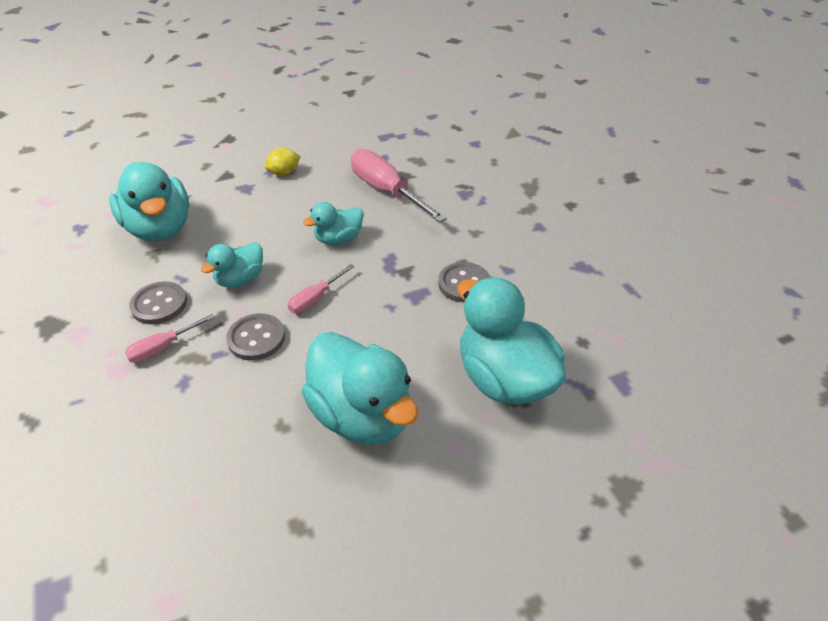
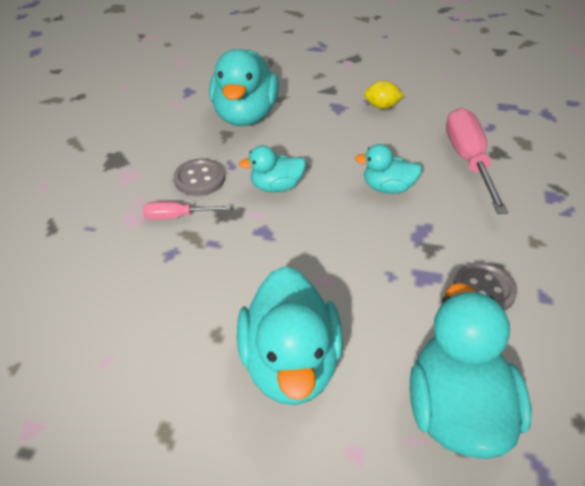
camera: 35 degrees right, 0 degrees up
(256, 338) = (252, 245): grey button -> none
(315, 299) = (326, 234): pink screwdriver -> none

